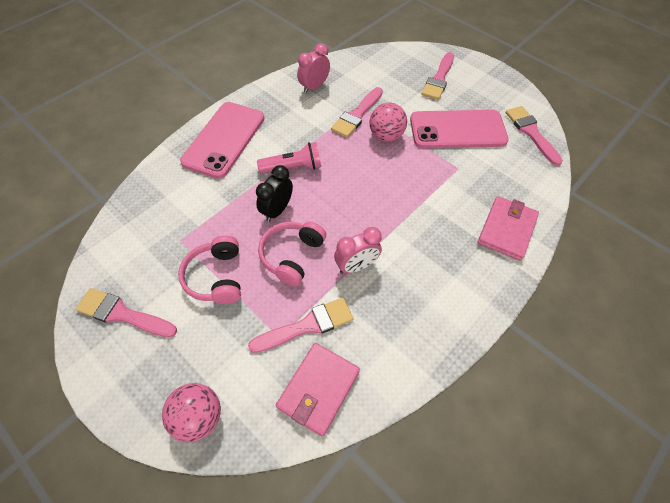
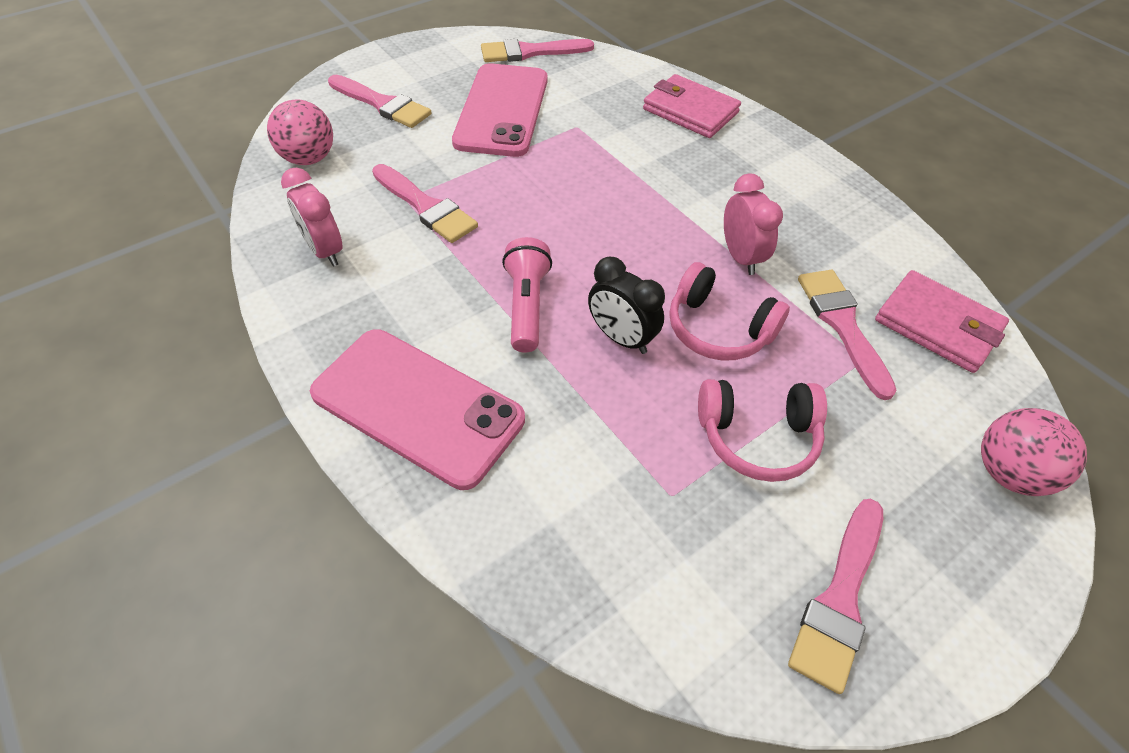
camera: 80 degrees left, 5 degrees down
(386, 136) = (488, 182): pink ball -> pink ball (309, 158)

